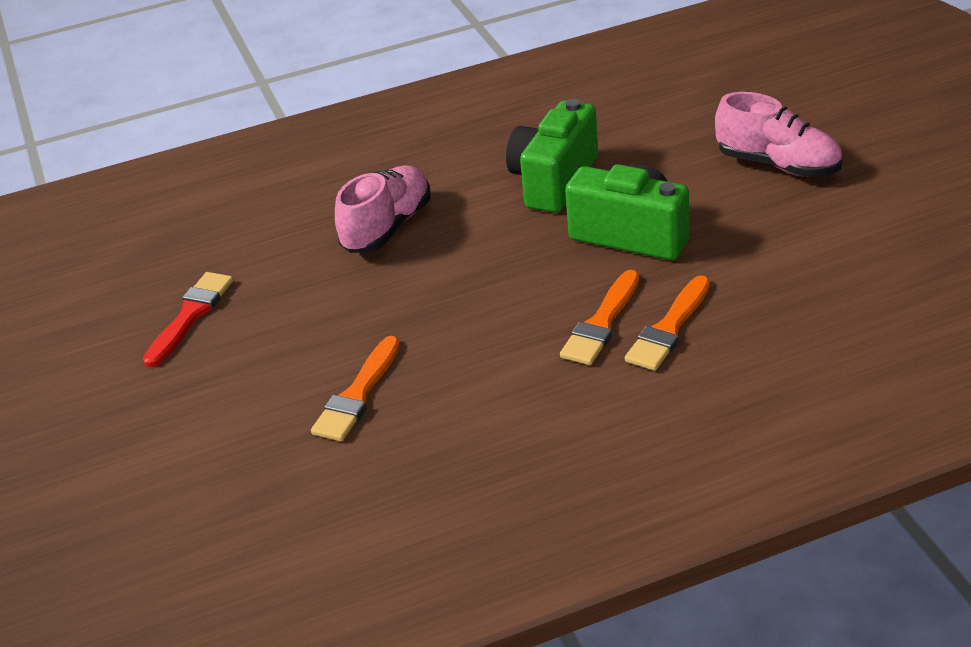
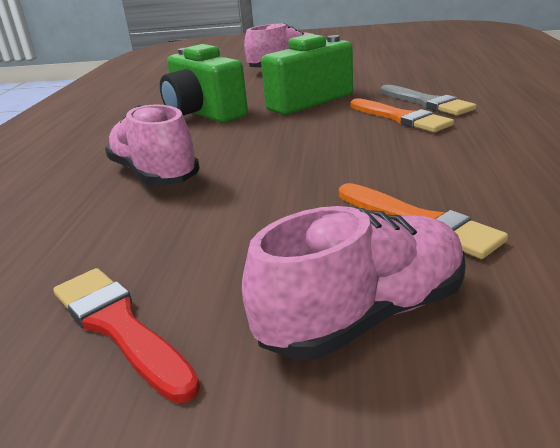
camera: 65 degrees left, 10 degrees down
(233, 401) = (364, 315): none -> pink shoe
(669, 328) = (426, 102): orange brush -> grey brush

